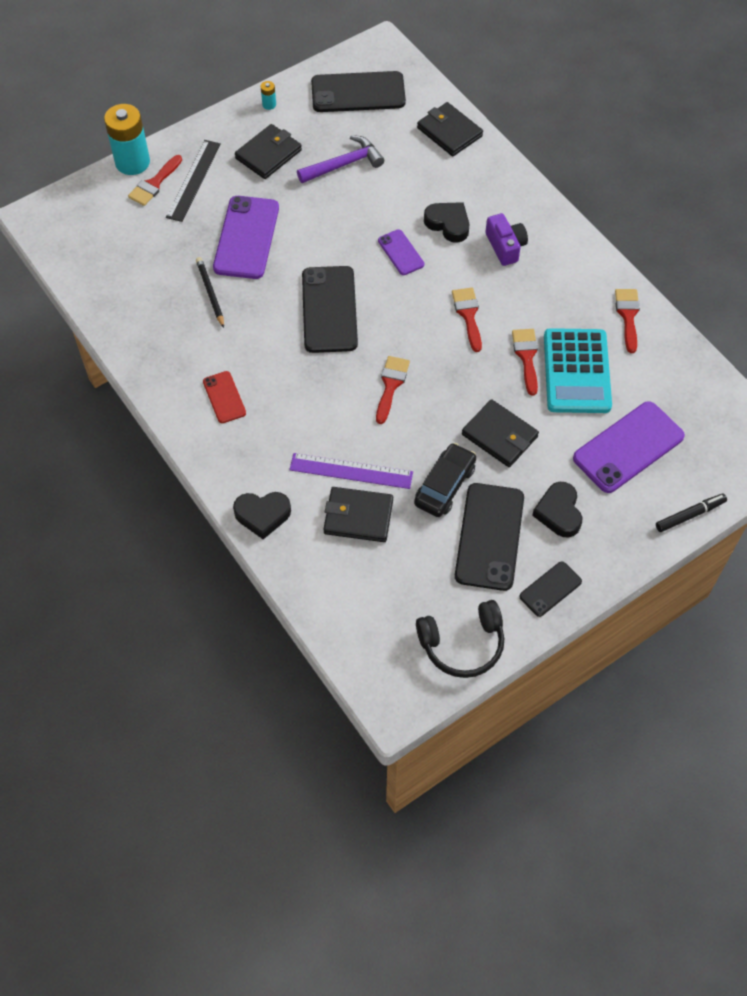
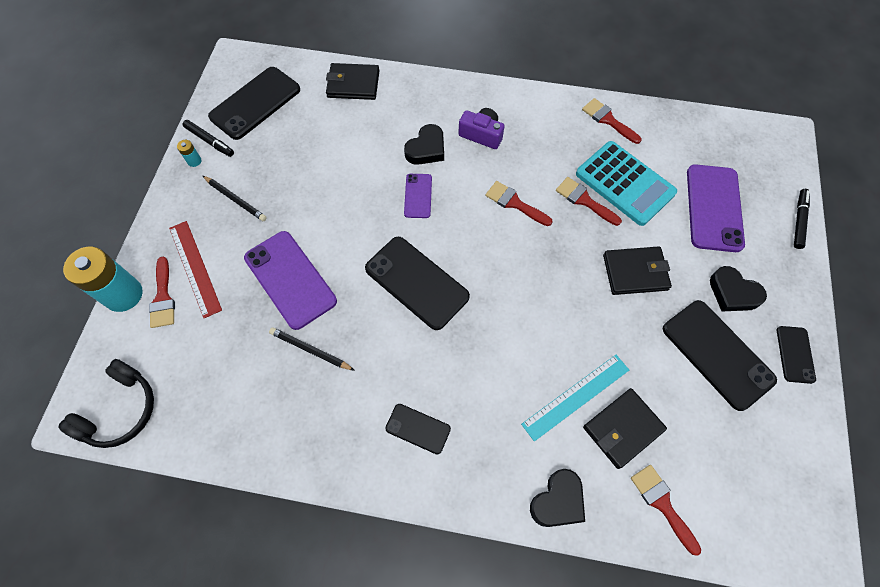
camera: 45 degrees left, 5 degrees up
(193, 180) = (195, 268): black ruler -> red ruler
(224, 397) = (418, 428): red phone -> black phone
(268, 154) = (236, 199): black wallet -> black pencil
(295, 98) = (210, 141): none -> black marker
(344, 164) = (303, 163): purple hammer -> none
(351, 471) = (576, 396): purple ruler -> turquoise ruler
(391, 385) = (525, 302): red brush -> red brush (662, 504)
(401, 252) = (418, 196): purple phone -> purple phone turned 75 degrees clockwise
(445, 485) = (647, 344): black car -> none
(448, 224) = (426, 149): black heart -> black heart turned 135 degrees clockwise
(462, 644) = (800, 456): black headphones -> black headphones (120, 410)

